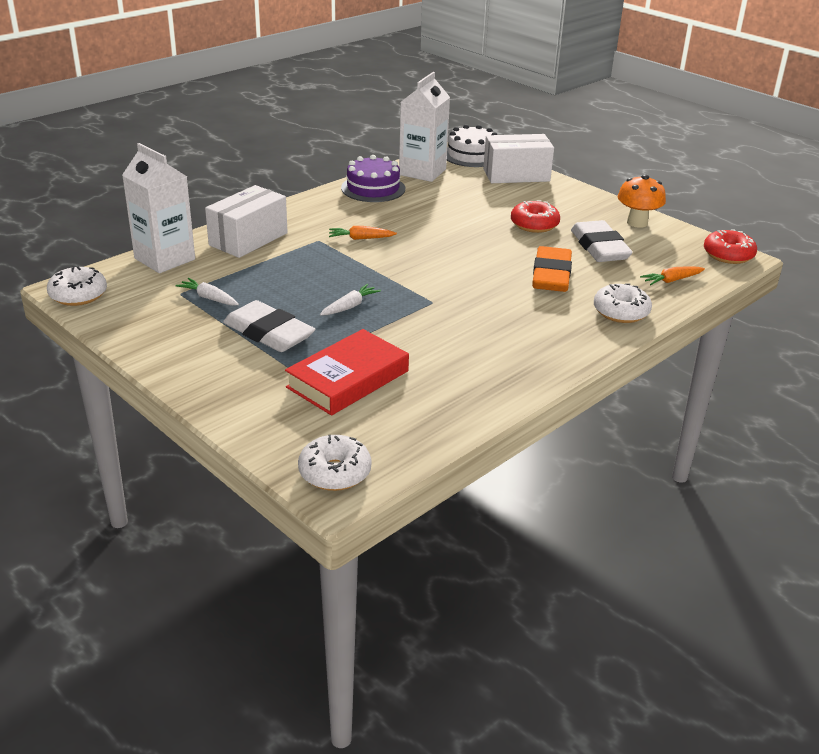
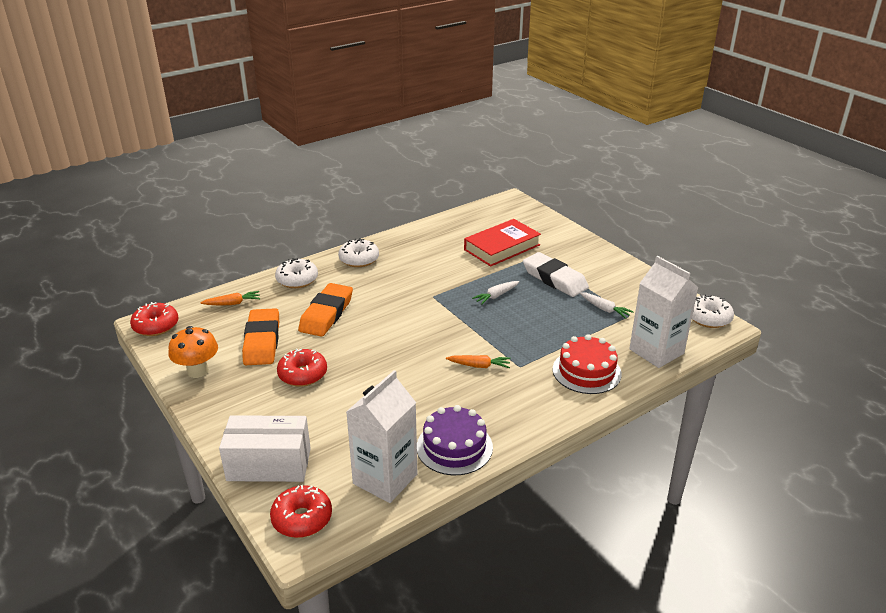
camera: 170 degrees left, 0 degrees up
(248, 239) = (586, 371): white box -> red cake
(335, 472) = (512, 206): white donut -> white donut (359, 259)
(472, 155) = (302, 518): white cake -> red donut
(599, 247) = (262, 341): white eraser -> orange eraser

